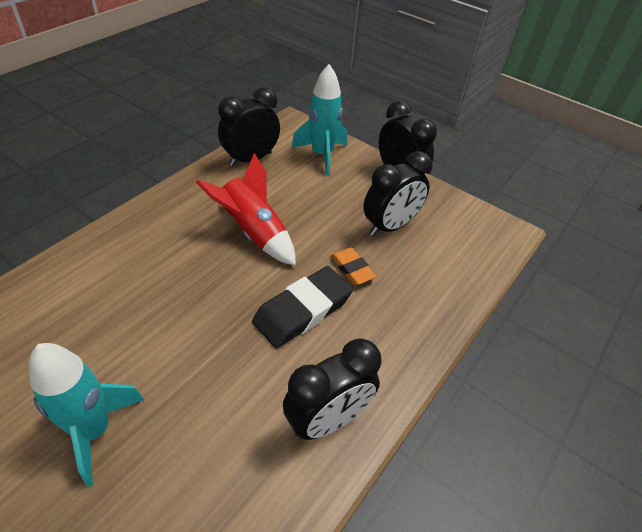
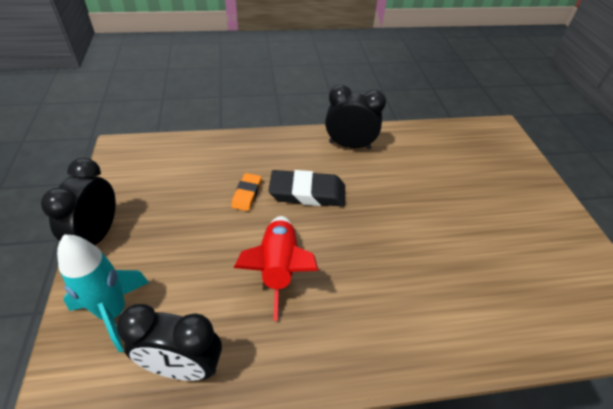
camera: 135 degrees left, 0 degrees up
(94, 430) = (470, 210): turquoise rocket -> none
(390, 226) = (179, 202): black clock -> none

